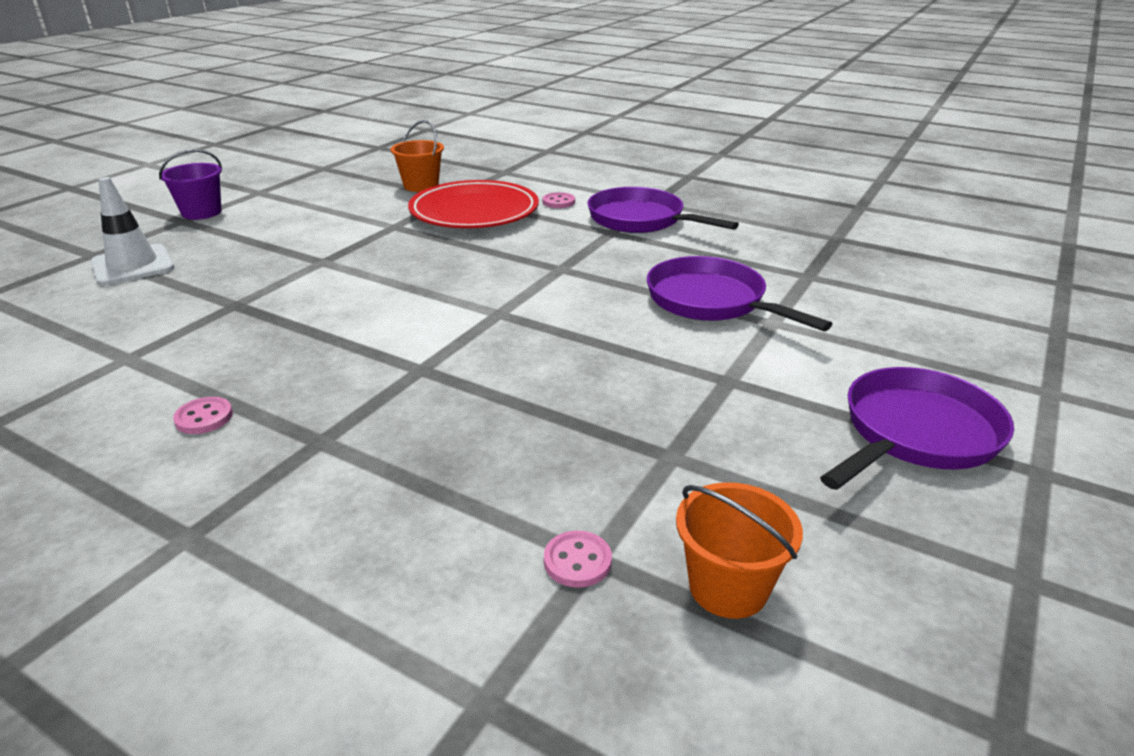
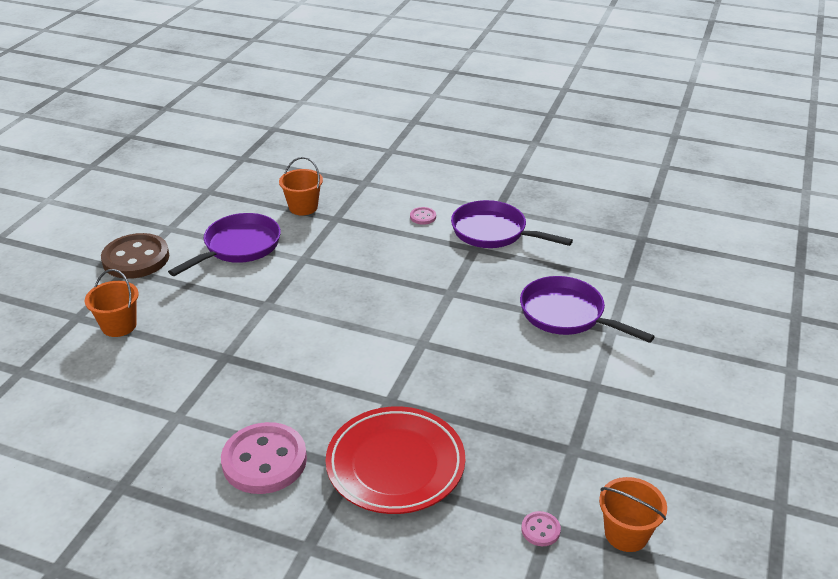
camera: 10 degrees left, 5 degrees up
(133, 265) = (119, 326): white traffic cone -> orange bucket
(201, 212) = (136, 258): purple bucket -> brown button
(204, 417) = (264, 460): pink button -> pink button, size x2.33
(474, 212) = (360, 235): red plate -> red plate (395, 464)
(915, 434) = (714, 414): purple pan -> purple pan (239, 247)

